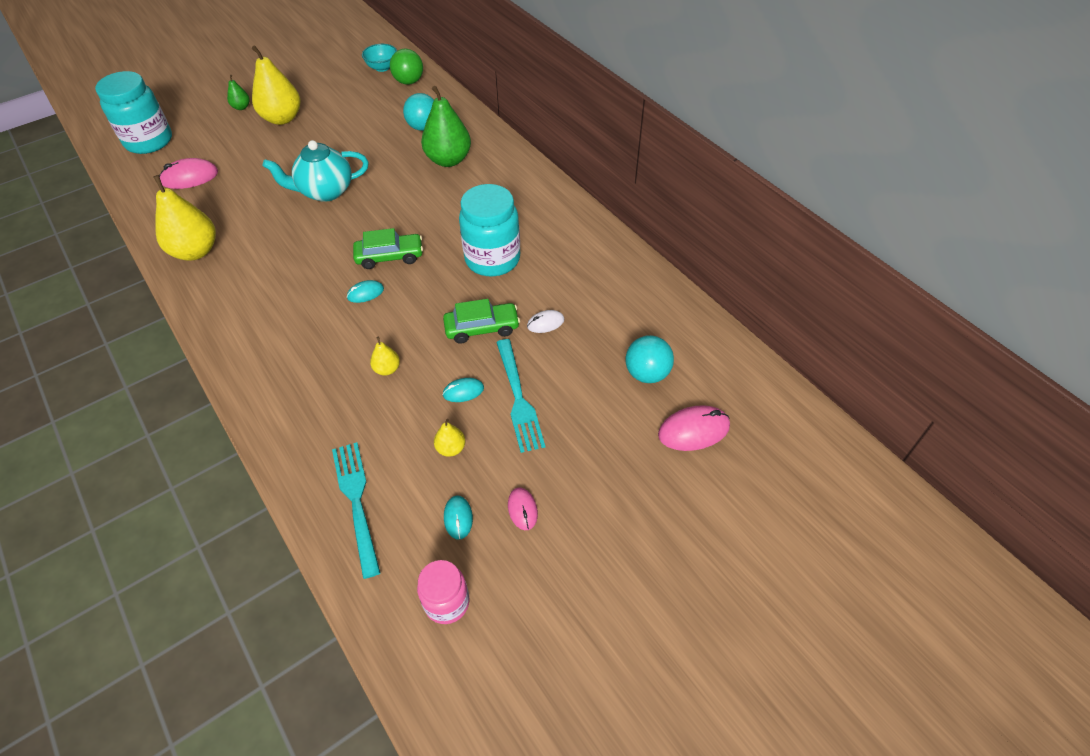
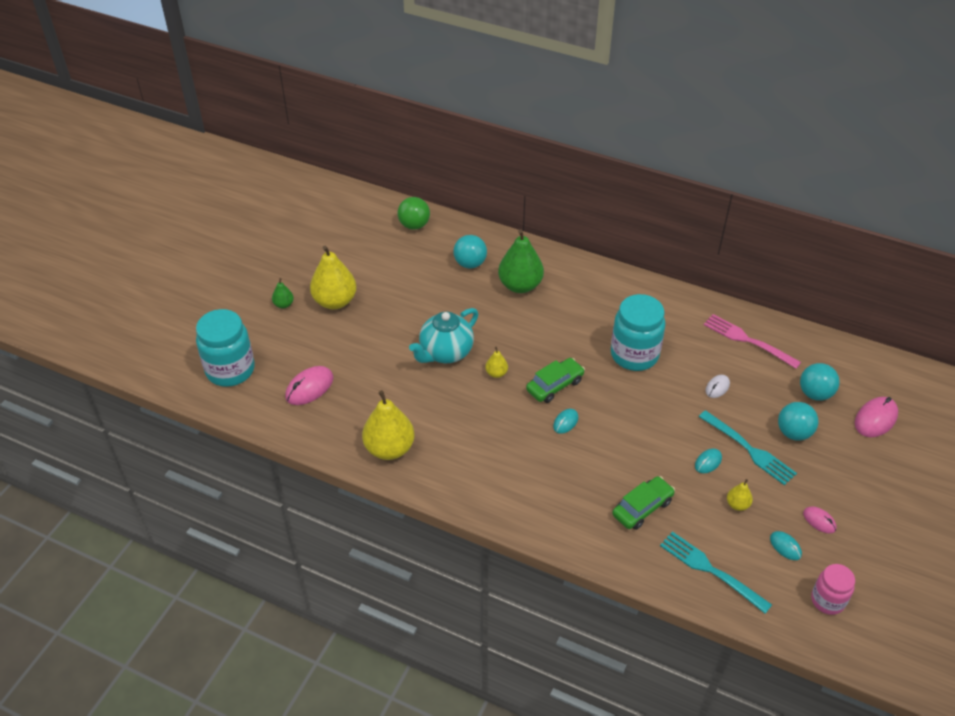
camera: 30 degrees left, 5 degrees down
(382, 67) = (376, 220): turquoise bowl -> none
(387, 369) = (640, 471): yellow pear -> yellow pear (496, 373)
(482, 328) = (677, 411): green car -> green car (642, 508)
(584, 403) = (793, 433): none -> turquoise ball
(623, 291) = (748, 340): none -> pink fork

